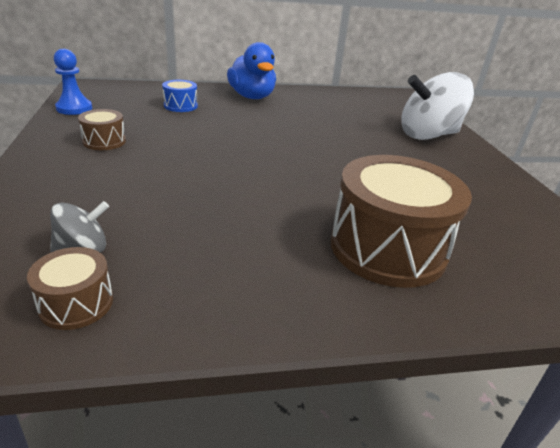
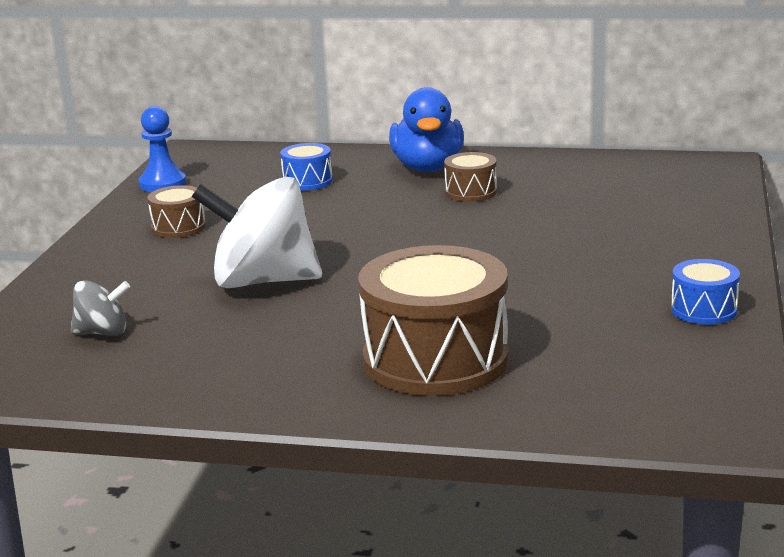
camera: 25 degrees right, 10 degrees down
(76, 303) = (78, 372): brown drum -> brown drum (471, 192)
(428, 135) = (667, 233): white spinning top -> white spinning top (263, 281)
(507, 188) = (704, 310): none -> blue drum

